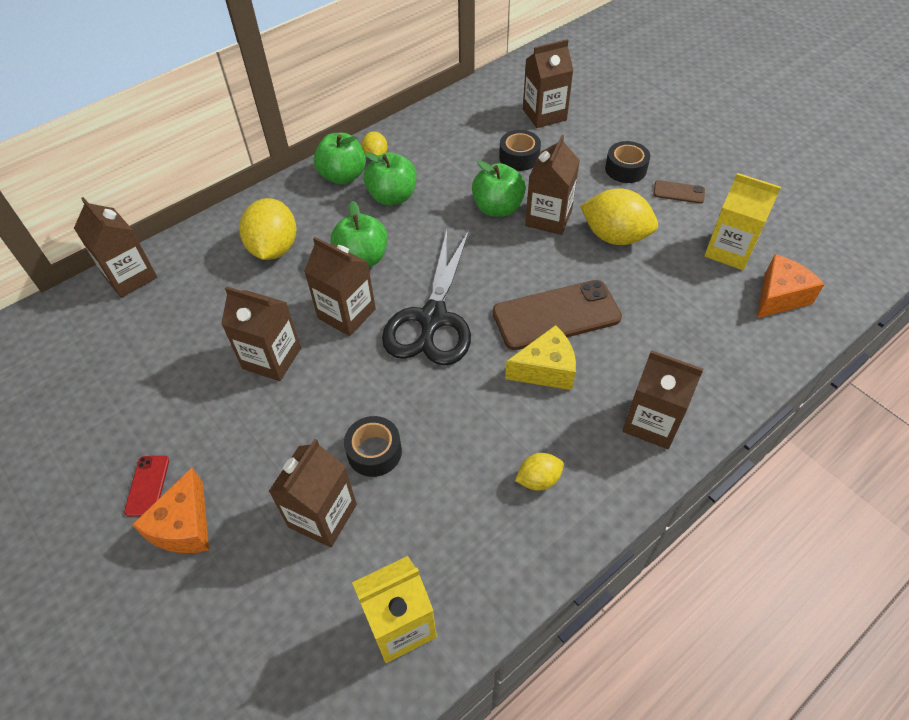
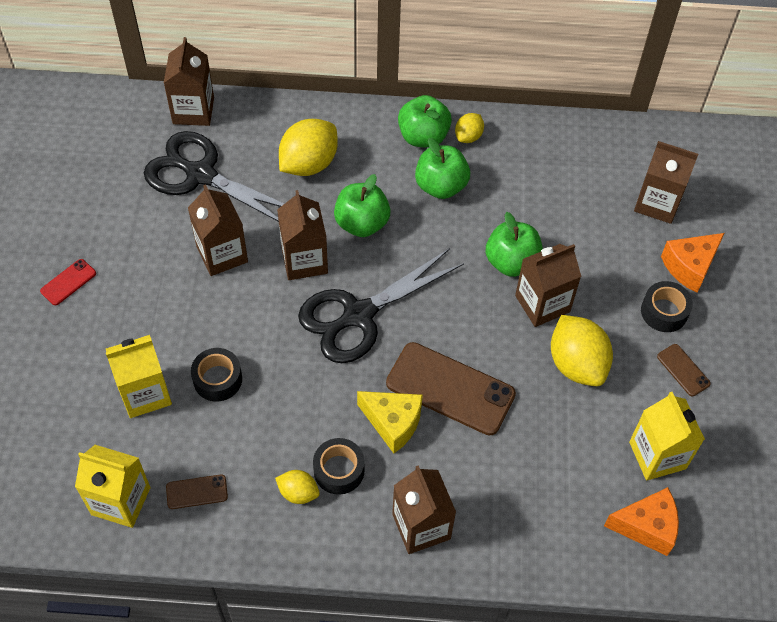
camera: 40 degrees right, 5 degrees up
(184, 526) = (64, 328): orange cheese -> orange cheese (689, 267)
(188, 316) = (201, 175): none -> black scissors
(322, 515) = (145, 393): brown carton -> yellow carton
(458, 554) = (197, 492): none -> brown phone
(519, 157) = (584, 228): black tape -> black tape (339, 470)

